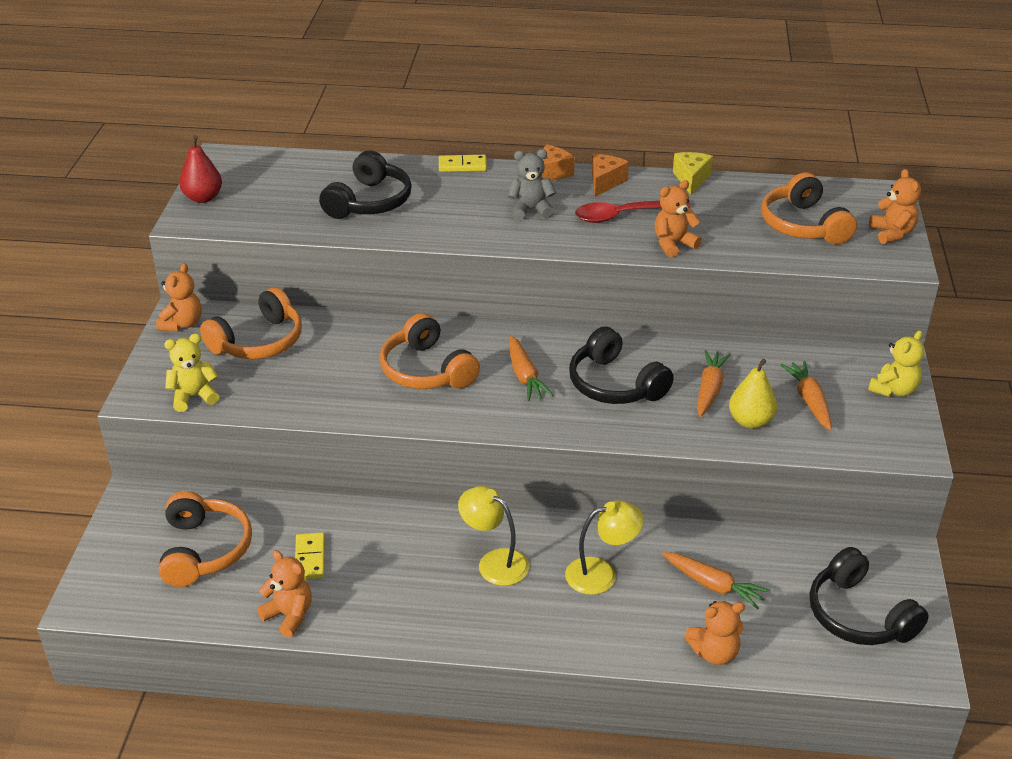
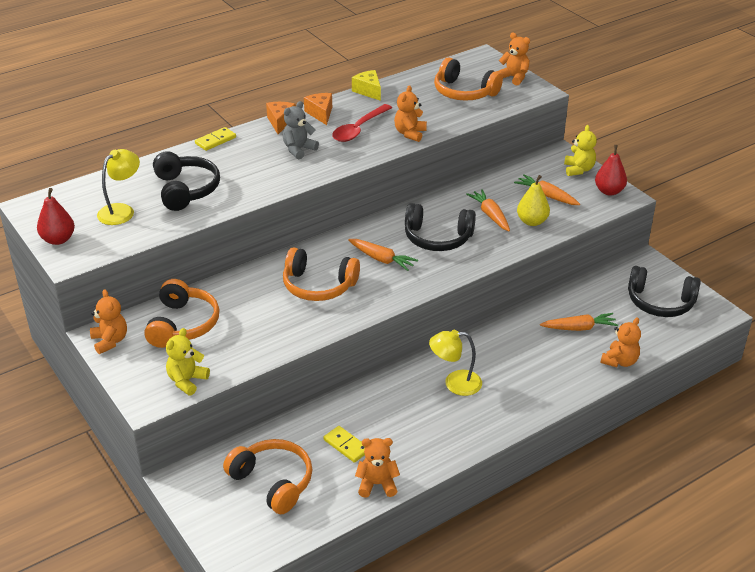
camera: 40 degrees left, 0 degrees up
(601, 574) = (518, 355): yellow lamp -> yellow lamp (121, 210)
(900, 434) = (609, 191): none -> red pear

